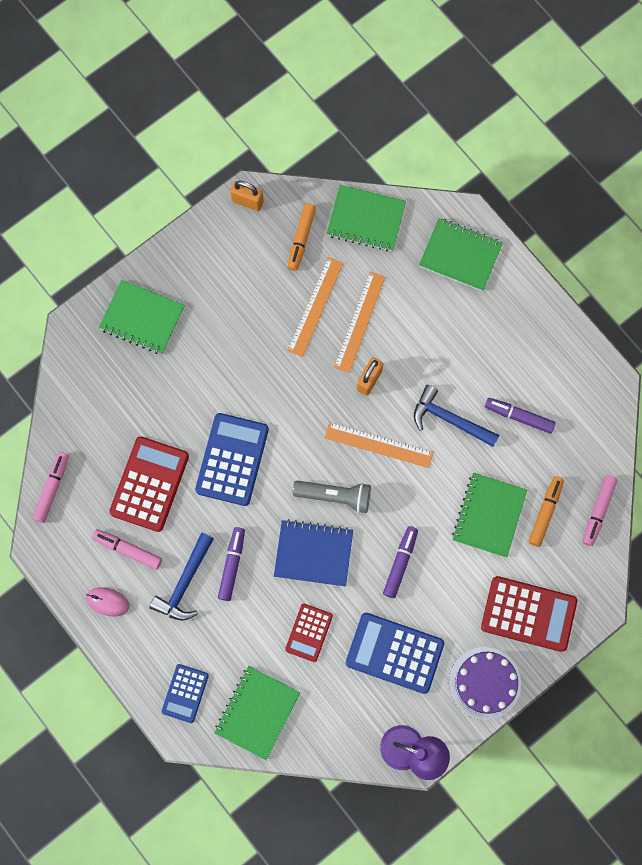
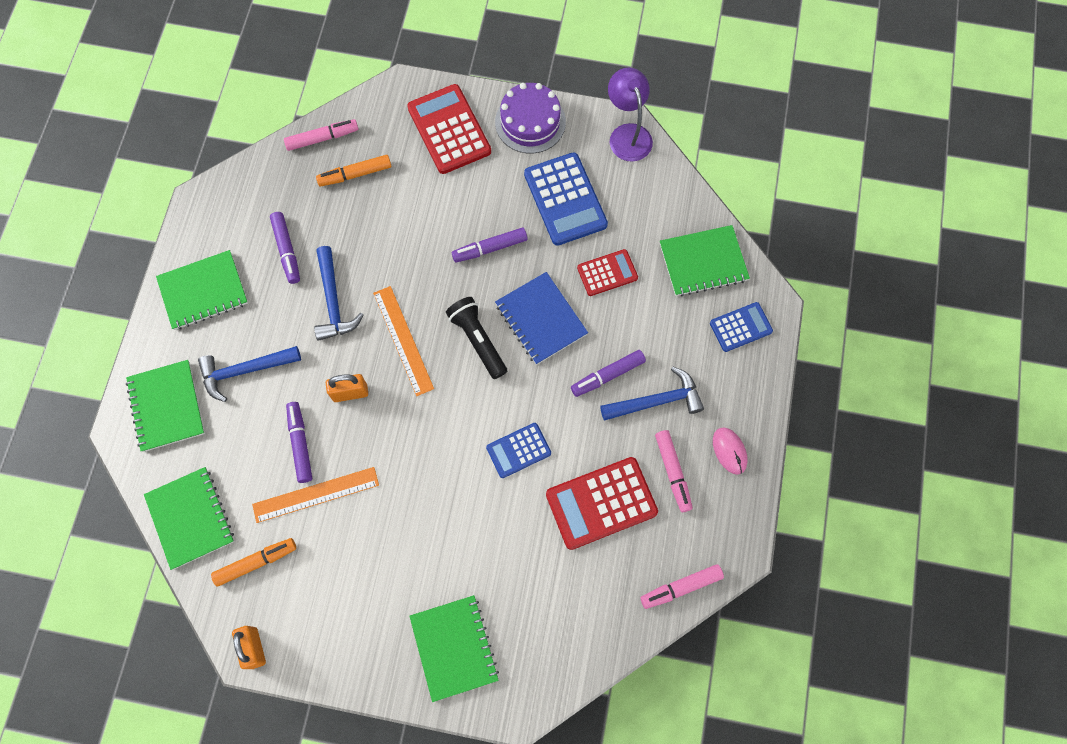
camera: 130 degrees left, 5 degrees down
(232, 459) = (518, 450): blue calculator -> blue calculator, size x0.59
(335, 496) = (478, 340): grey flashlight -> black flashlight
(359, 322) = (300, 444): orange ruler -> purple marker
(444, 323) = (245, 371): none -> blue hammer
(489, 515) = (393, 212): green notebook -> green notebook (203, 291)

